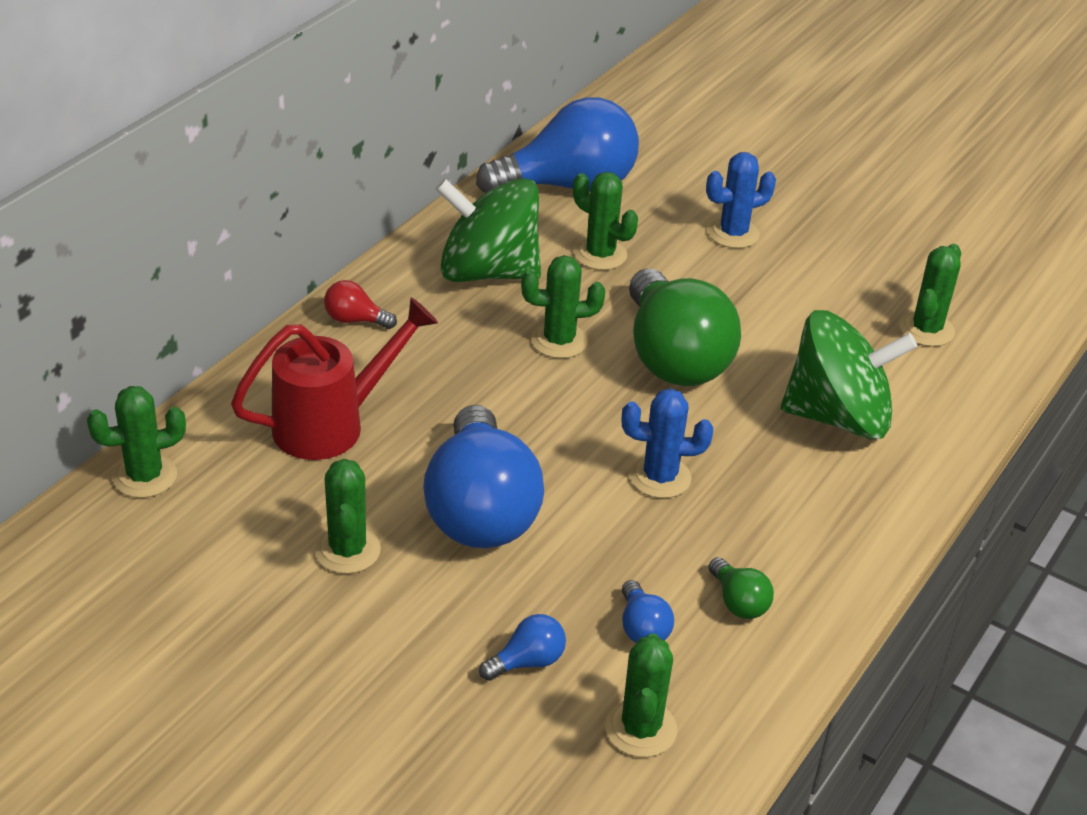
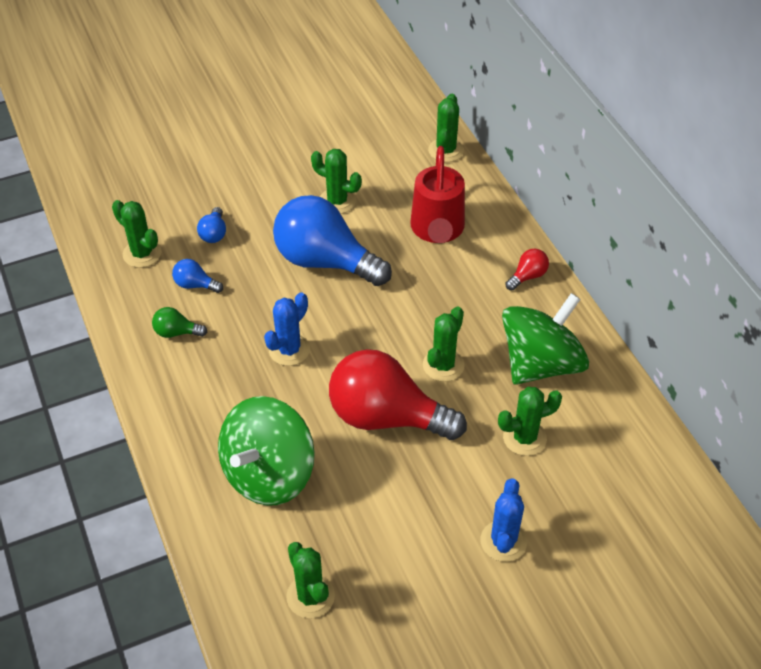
camera: 125 degrees right, 10 degrees up
(568, 186) = (626, 465): blue light bulb -> none
(673, 358) = (386, 417): green light bulb -> red light bulb

